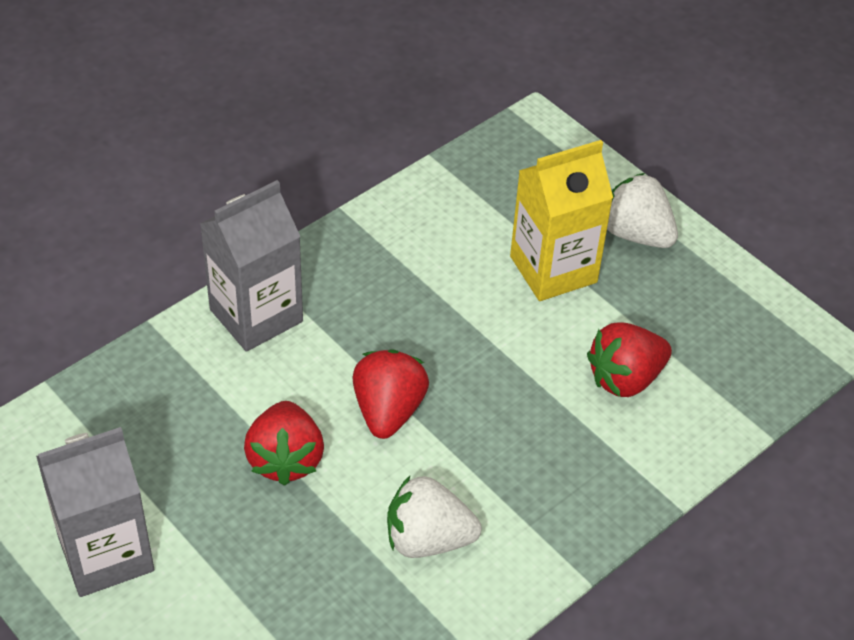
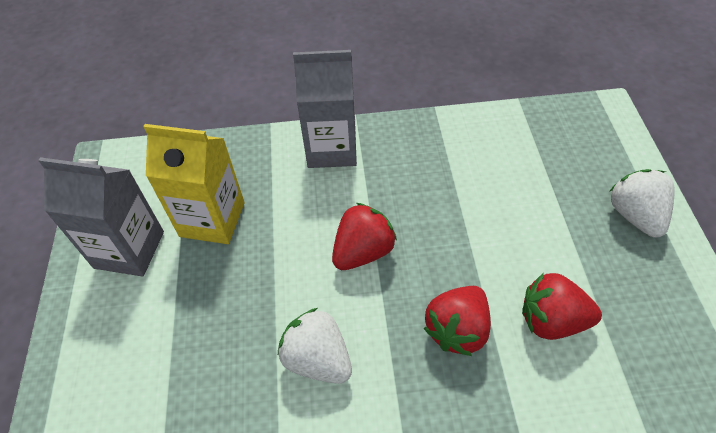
camera: 40 degrees right, 5 degrees up
(285, 459) = (274, 248): red strawberry -> red strawberry (457, 329)
(553, 269) = (551, 211): yellow carton -> yellow carton (212, 219)

